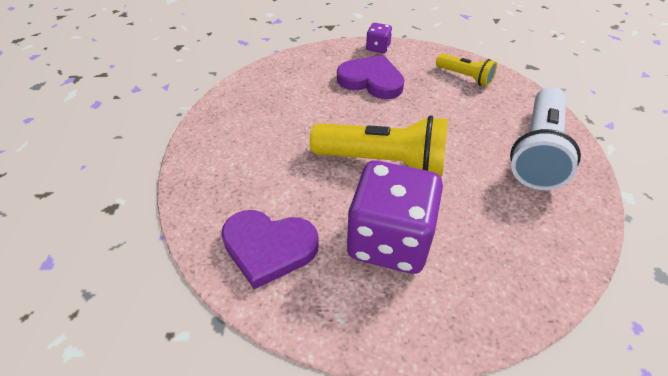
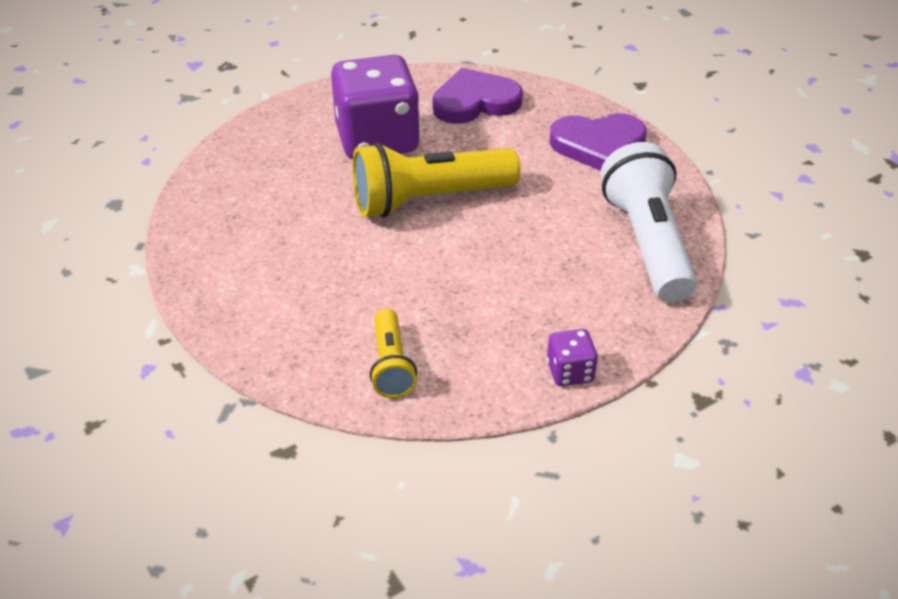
camera: 150 degrees right, 5 degrees down
(371, 80) = (526, 300): purple heart -> purple heart (598, 145)
(465, 77) = (391, 365): yellow flashlight -> yellow flashlight turned 105 degrees counterclockwise
(537, 151) = (251, 277): white flashlight -> white flashlight (647, 243)

